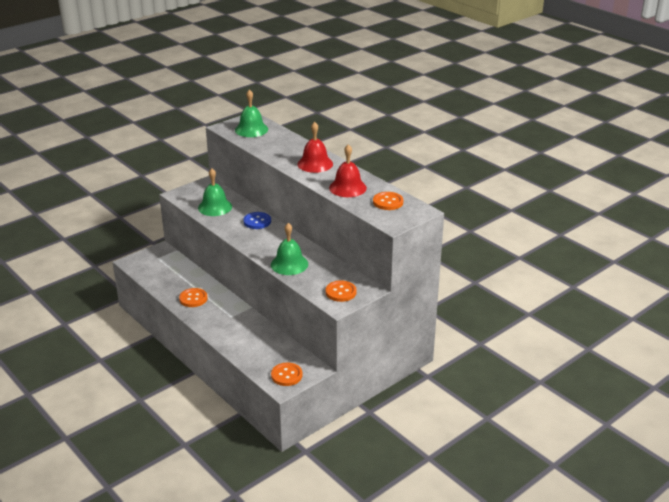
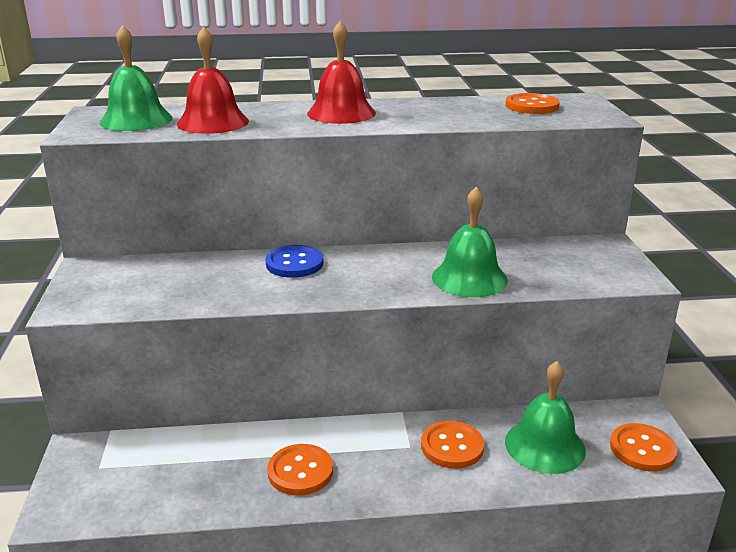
camera: 55 degrees left, 5 degrees down
(215, 207) = (183, 284): green bell -> green bell (544, 446)
(341, 292) = (598, 265): orange button -> orange button (452, 446)
(347, 188) = (453, 114): red bell -> red bell (213, 122)

